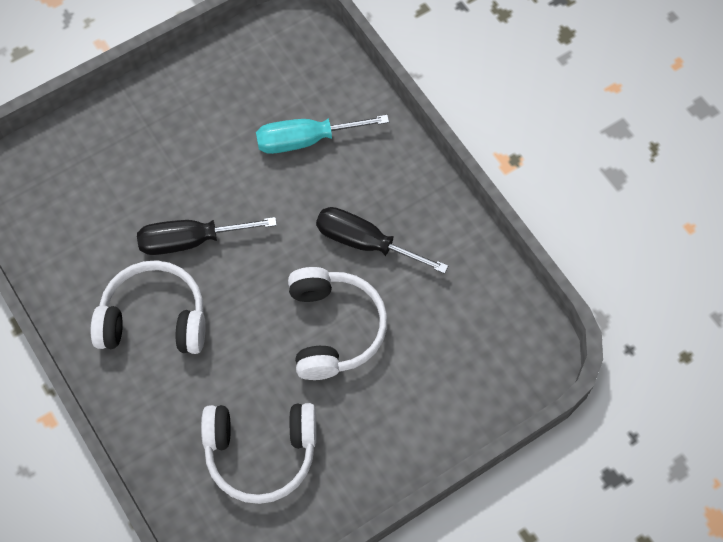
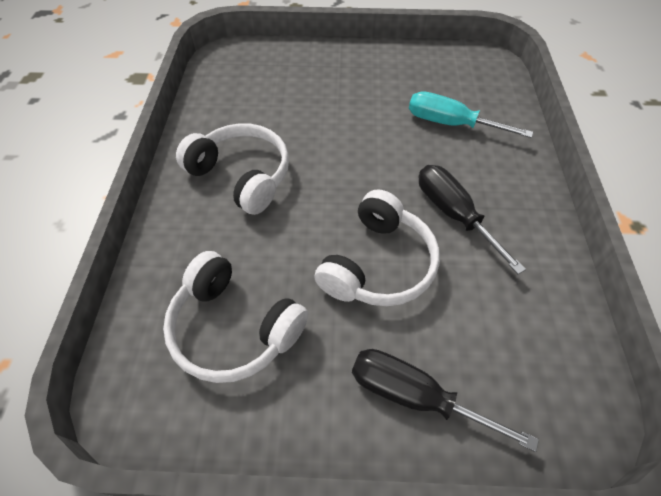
camera: 35 degrees right, 10 degrees down
(191, 240) = (312, 142): black screwdriver -> black screwdriver (414, 396)

